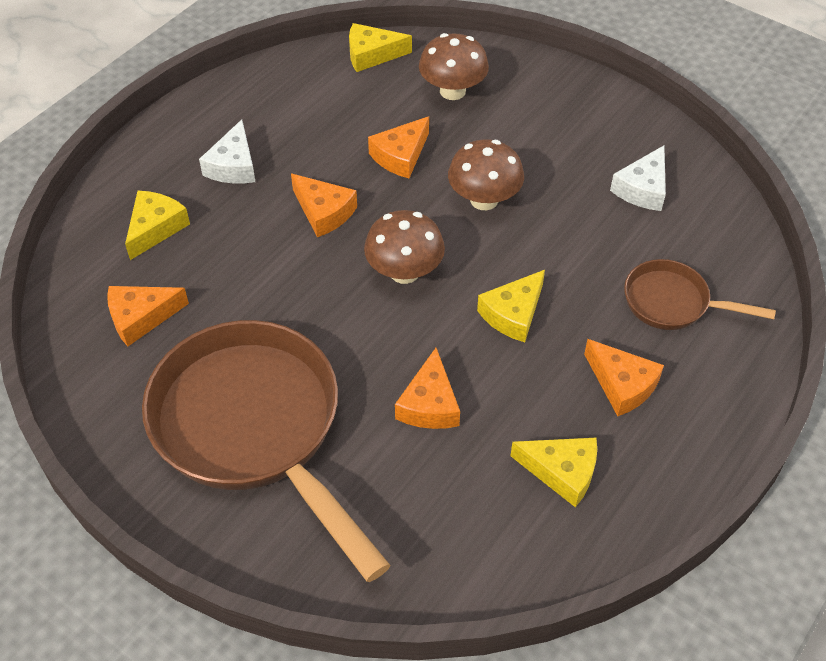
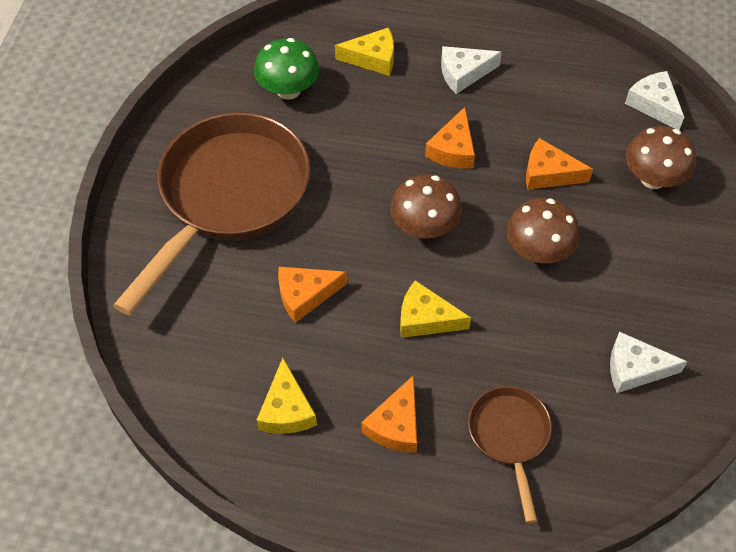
camera: 65 degrees right, 5 degrees up
(141, 317) = (288, 90): orange cheese -> green mushroom
(372, 55) = (654, 104): yellow cheese -> white cheese

